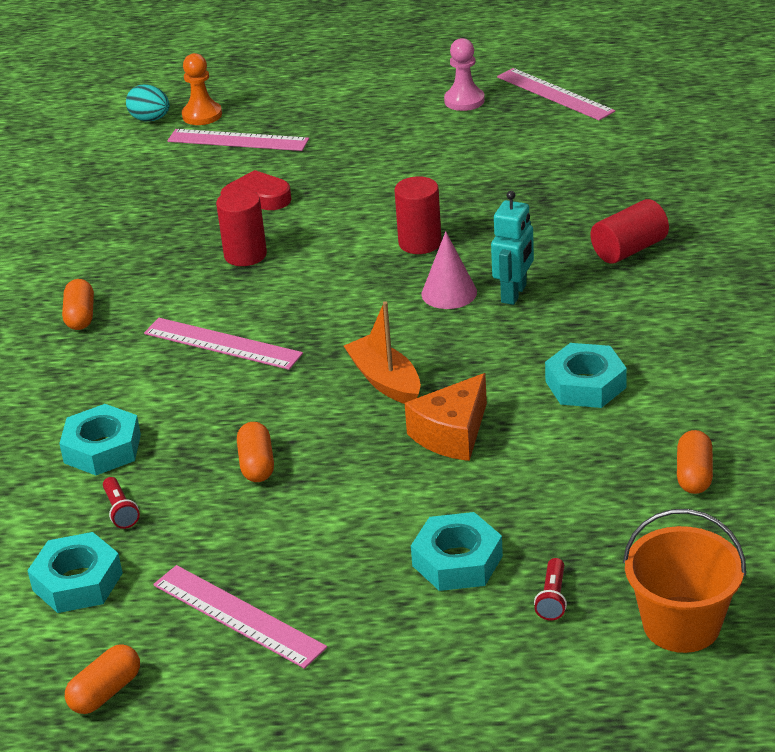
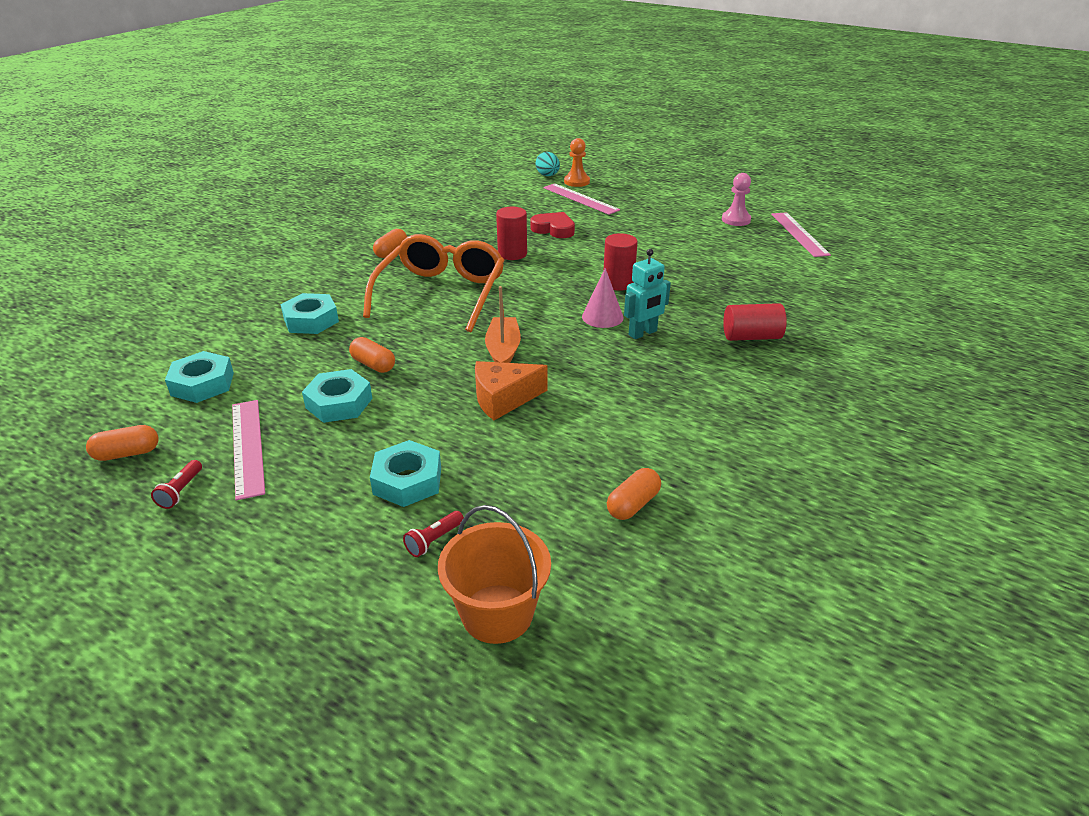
camera: 30 degrees right, 0 degrees up
(120, 511) = (274, 357): red flashlight -> red flashlight (181, 491)
(222, 343) = (441, 293): pink ruler -> orange glasses
(257, 464) = (373, 365): orange capsule -> orange capsule turned 75 degrees counterclockwise
(585, 384) = (625, 407): turquoise nut -> turquoise nut (339, 403)

